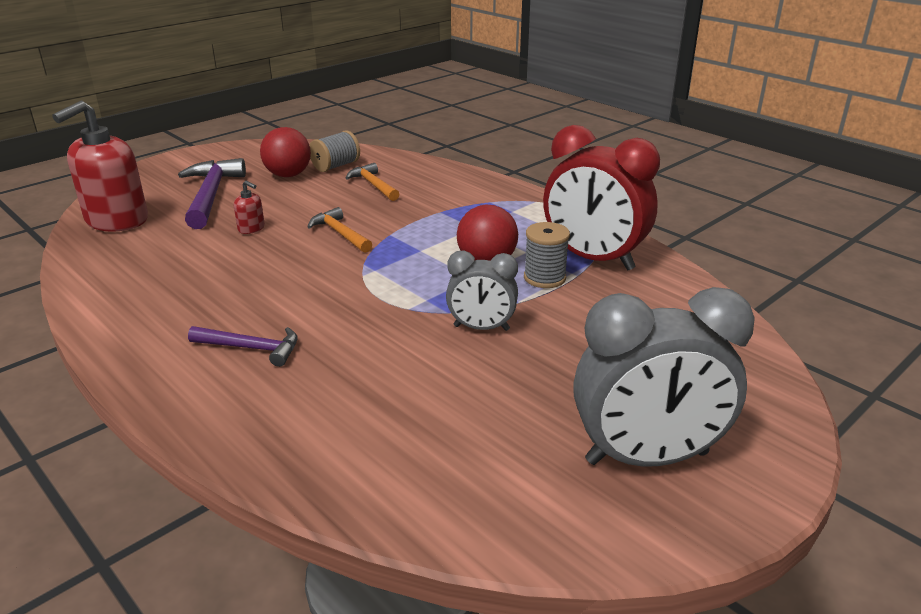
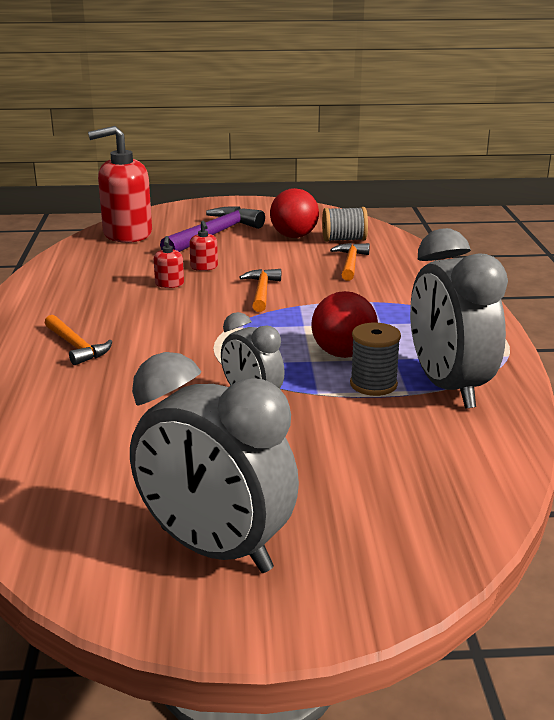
camera: 40 degrees right, 5 degrees down
(244, 255) = (169, 284): none -> red soap dispenser
(251, 348) = (76, 346): purple hammer -> orange hammer
(593, 259) = (448, 387): red clock -> grey clock

